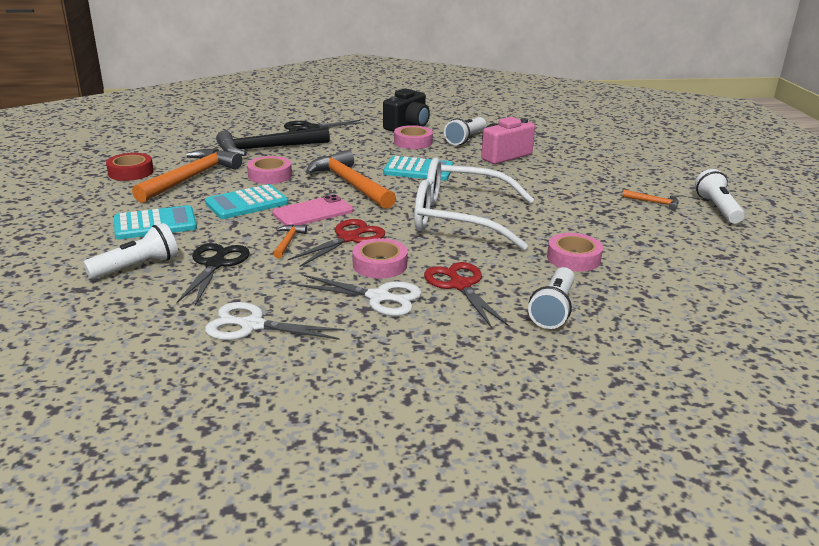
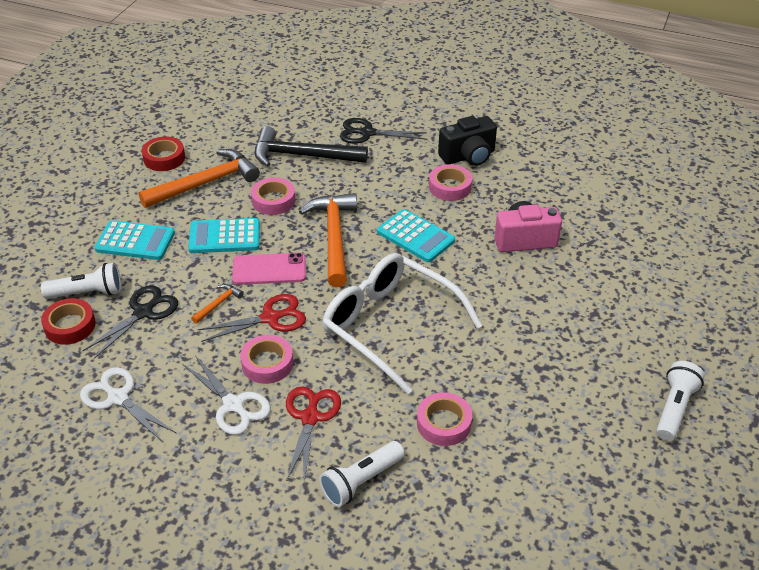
camera: 30 degrees right, 15 degrees up
(140, 292) = (70, 326): none -> red tape
(465, 139) = (510, 198): white flashlight -> none
(654, 202) = (612, 373): orange hammer -> none

